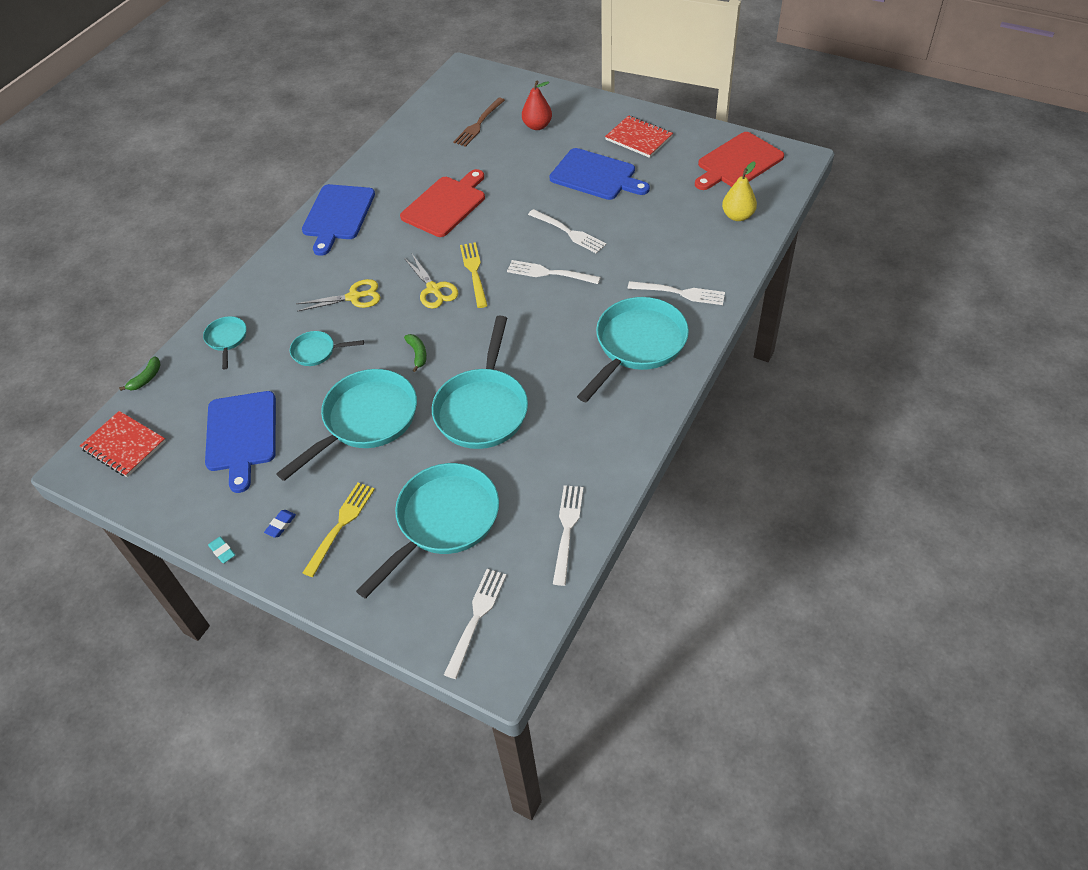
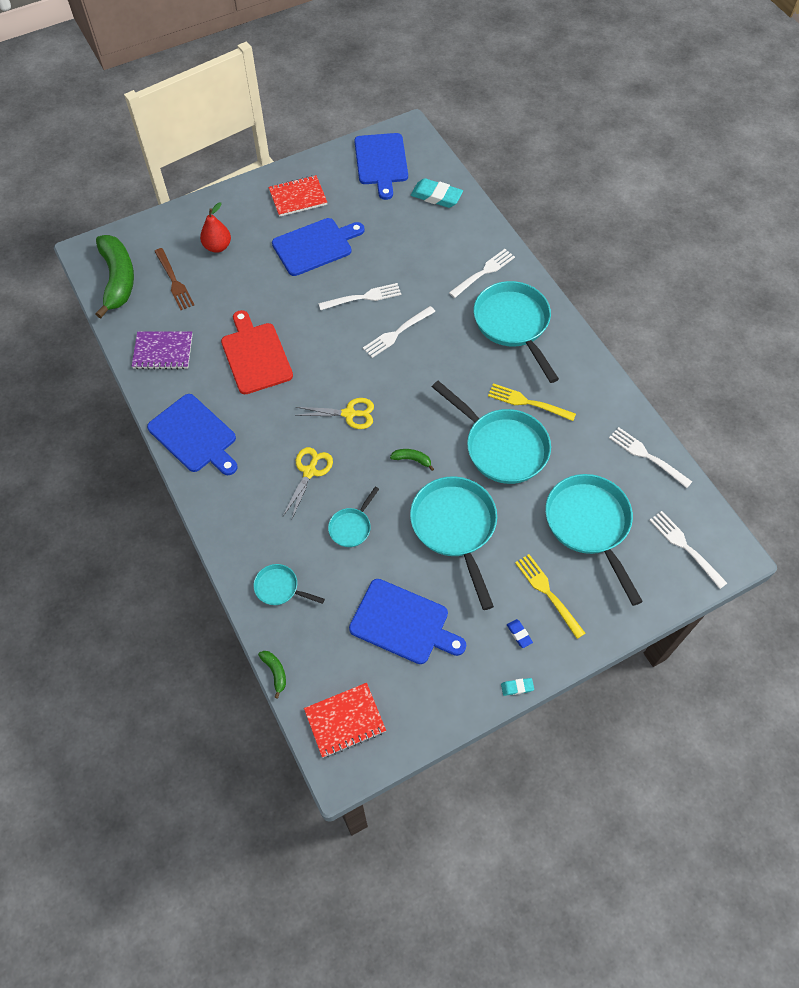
camera: 60 degrees left, 10 degrees up
(404, 156) = (163, 351): none -> purple notebook
(452, 97) = (118, 279): none -> green banana
(474, 272) = (353, 378): yellow fork -> yellow fork (528, 402)
(737, 162) = (381, 162): red cutting board -> blue cutting board
(738, 216) = (436, 196): yellow pear -> turquoise eraser

